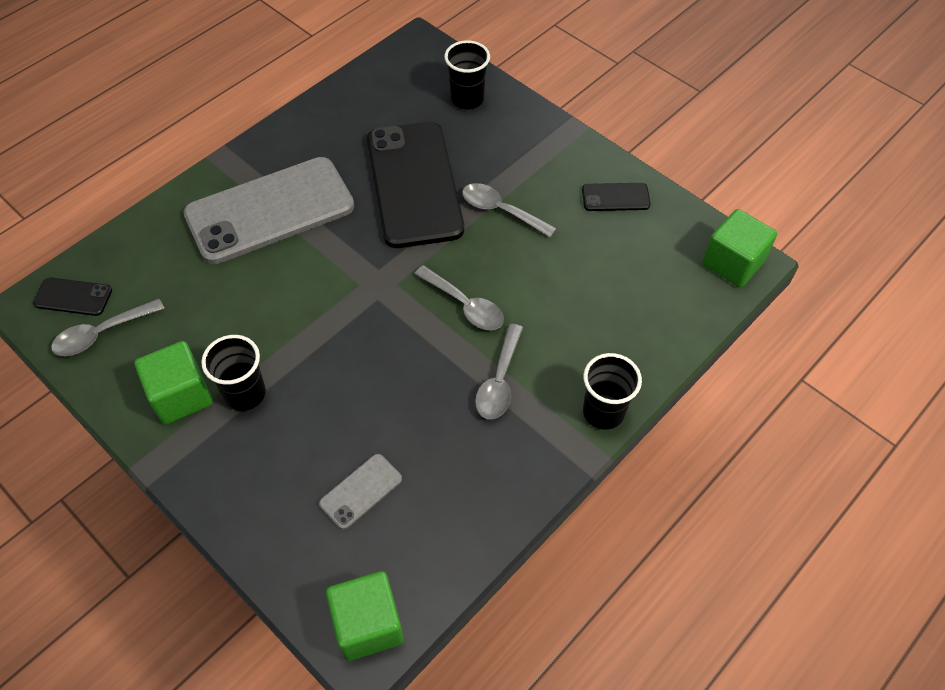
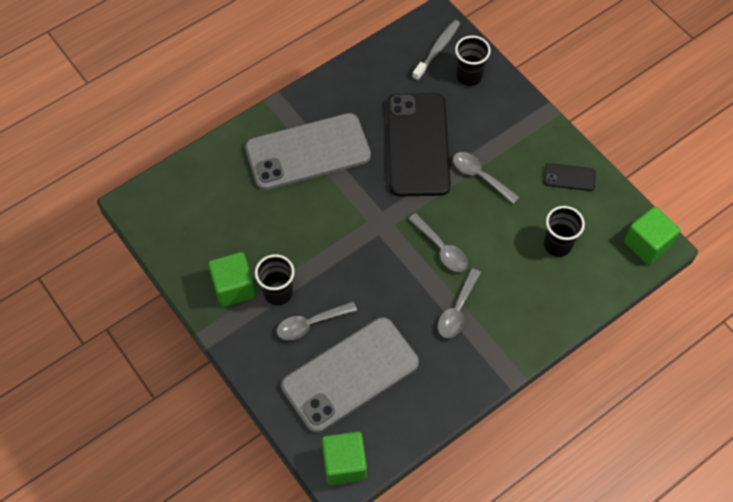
camera: 10 degrees right, 5 degrees up
(73, 297) = (163, 201): black phone -> none
(102, 333) = (182, 233): grey spoon -> grey spoon (311, 324)
(361, 491) = (350, 374): grey phone -> grey phone, size x2.36
(423, 75) = (437, 49): none -> grey toothbrush
(603, 412) = (527, 344): black cup -> black cup (557, 245)

